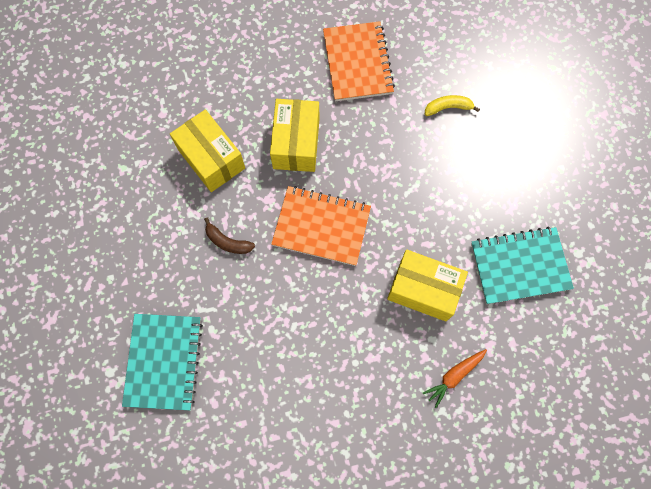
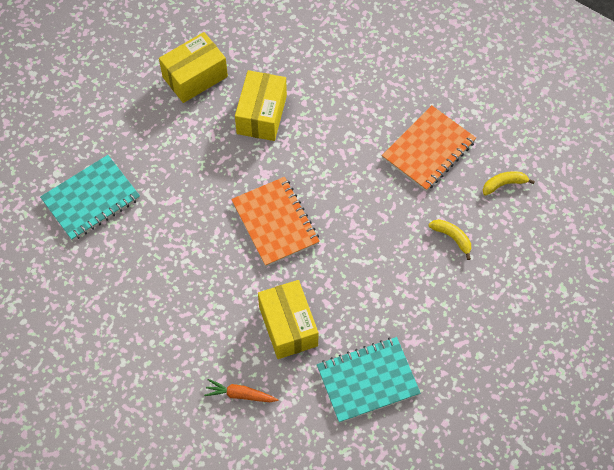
camera: 50 degrees right, 10 degrees down
(227, 242) = (209, 172): brown banana -> none
(296, 143) = (324, 158): yellow box -> yellow box (195, 77)
(434, 36) = (504, 184): none -> yellow banana
(519, 266) = (367, 381): turquoise notebook -> turquoise notebook turned 60 degrees counterclockwise

